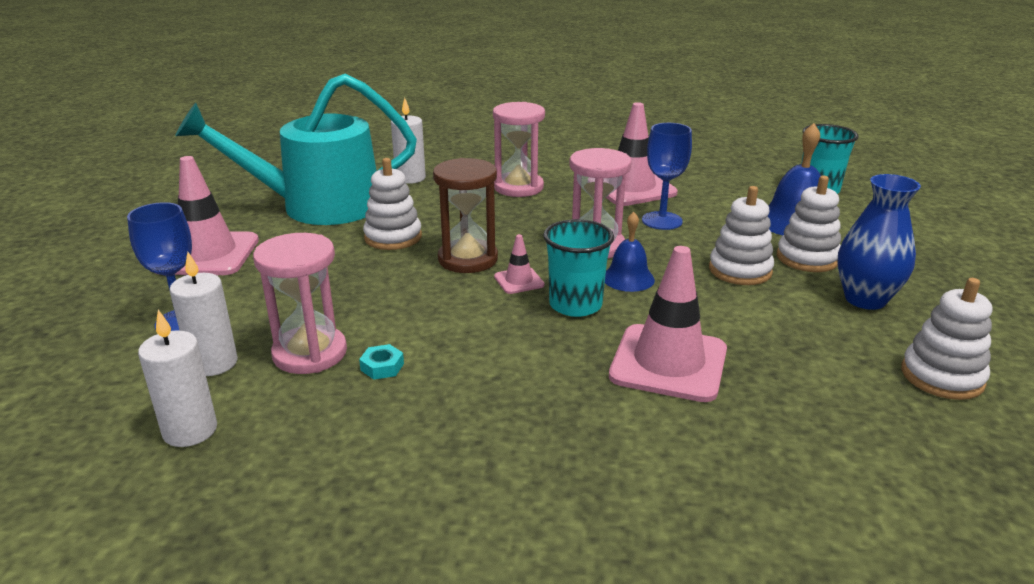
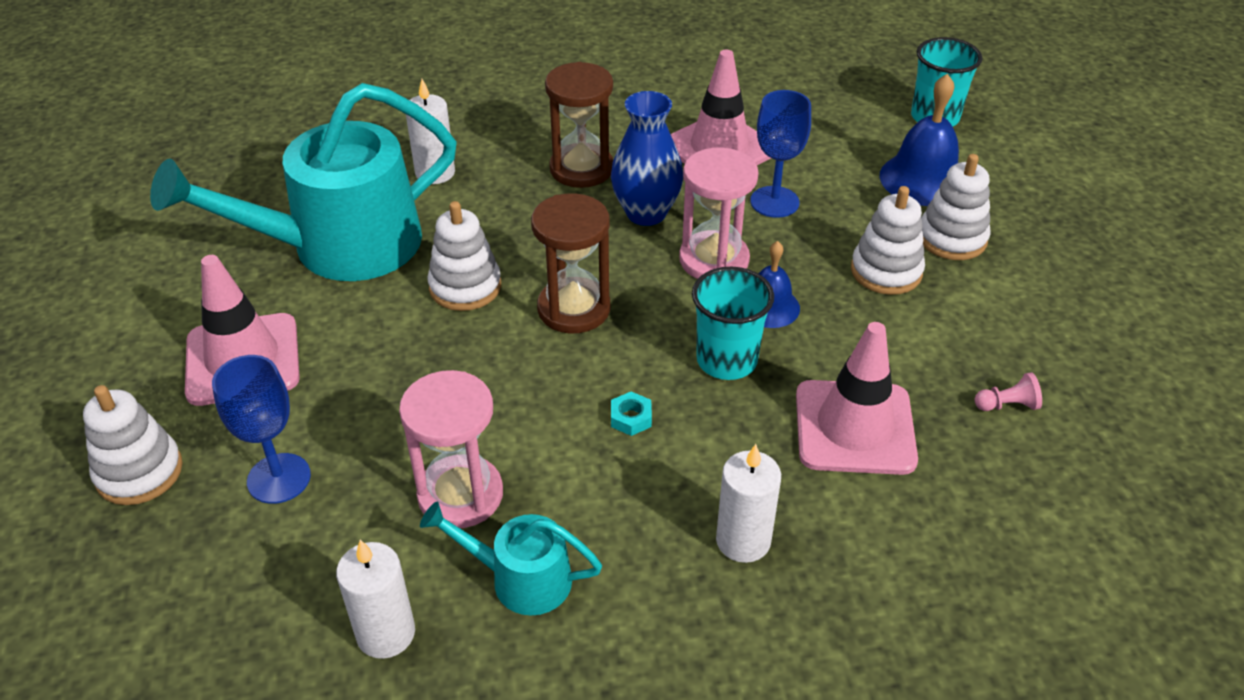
camera: 15 degrees left, 15 degrees up
(213, 363) = (356, 533): white candle -> white candle (743, 540)
(322, 415) = (521, 579): none -> turquoise watering can
(382, 367) = (553, 497): turquoise nut -> turquoise nut (631, 418)
(518, 187) = (581, 169): pink hourglass -> brown hourglass
(519, 281) = (648, 334): pink traffic cone -> none
(821, 370) = (1007, 405): none -> pink pawn
(865, 299) = (1026, 293): blue vase -> blue vase (646, 213)
(942, 377) = (1122, 391): white stacking toy -> white stacking toy (139, 472)

